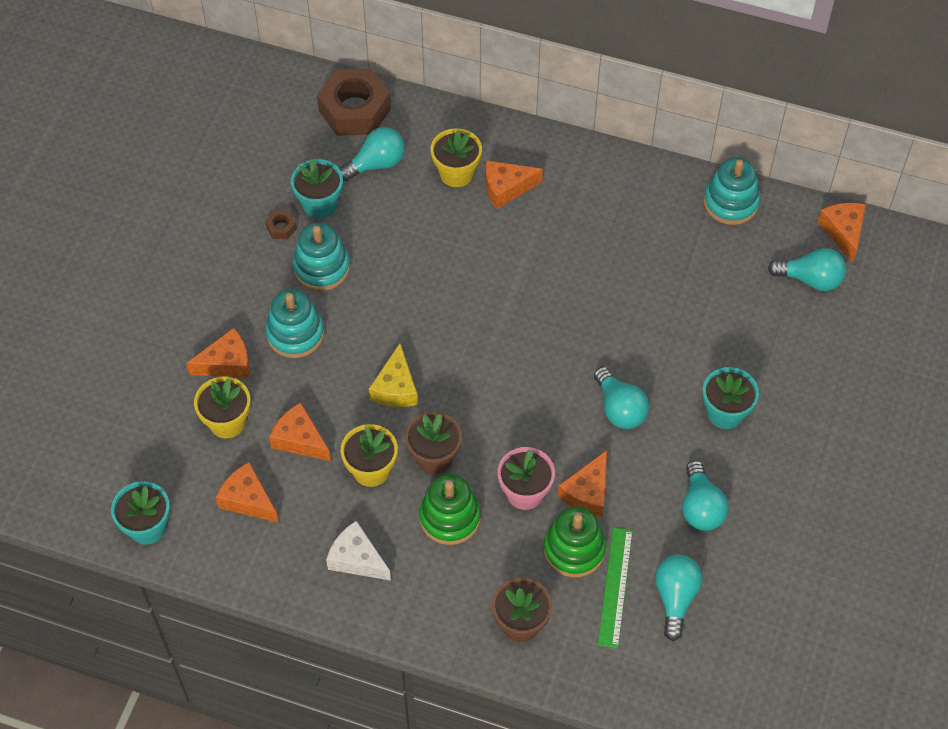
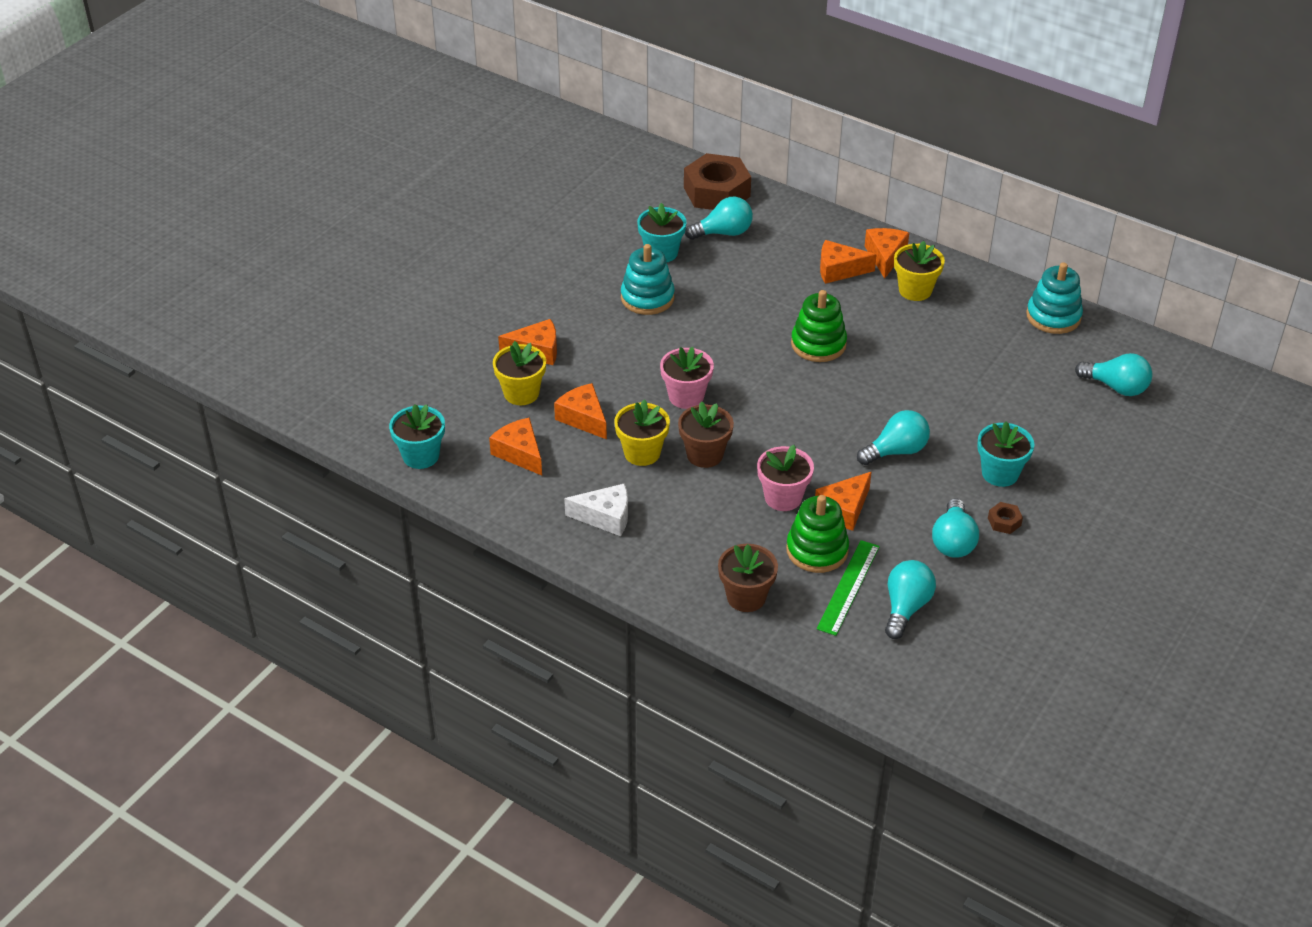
camera: 15 degrees right, 15 degrees down
(281, 228) = (620, 263): brown nut -> brown nut (1004, 522)
(295, 334) = (606, 341): turquoise stacking toy -> none
(357, 559) = (605, 517): white cheese -> white cheese turned 135 degrees clockwise
(396, 388) = (686, 397): yellow cheese -> pink flower pot
(450, 517) = (704, 502): green stacking toy -> green stacking toy (818, 344)
(456, 173) = (795, 252): yellow flower pot -> yellow flower pot (915, 290)
(619, 408) = (896, 451): turquoise light bulb -> turquoise light bulb turned 105 degrees counterclockwise
(843, 232) = (1159, 357): orange cheese -> orange cheese (885, 256)

